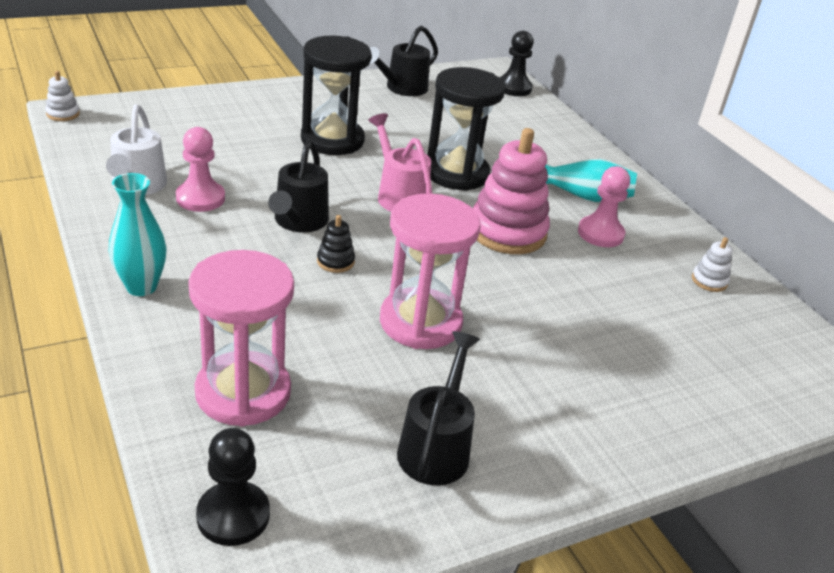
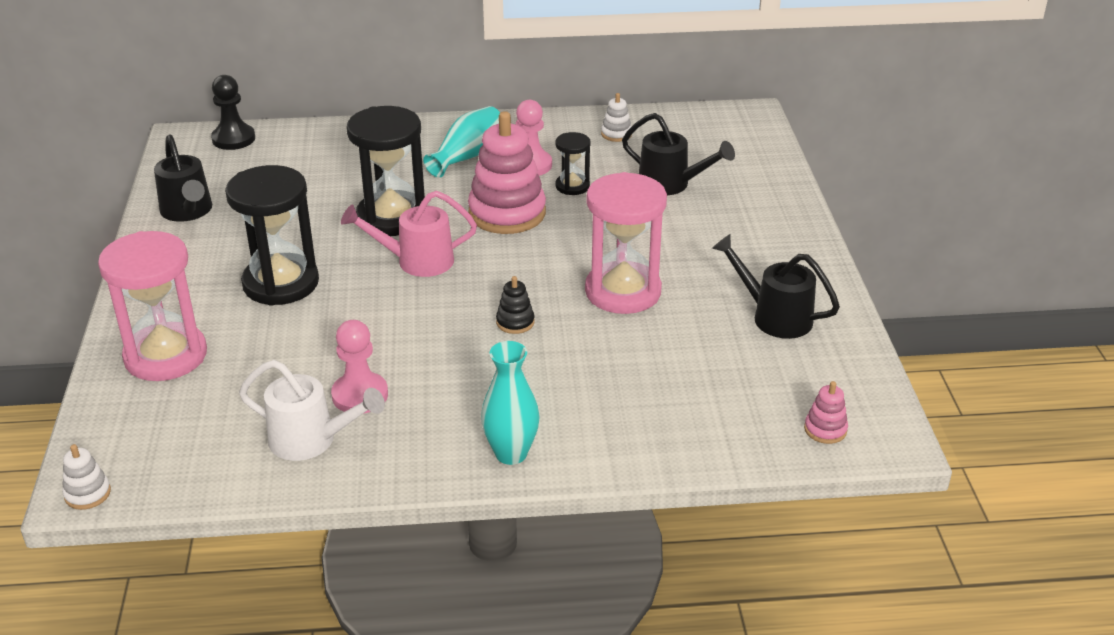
camera: 65 degrees left, 0 degrees up
(233, 515) = (825, 429): black pawn -> pink stacking toy
(243, 392) = (687, 406): pink hourglass -> pink hourglass (166, 356)
(298, 222) = (437, 334): black watering can -> black watering can (671, 184)
(585, 265) = (572, 186): none -> black hourglass

